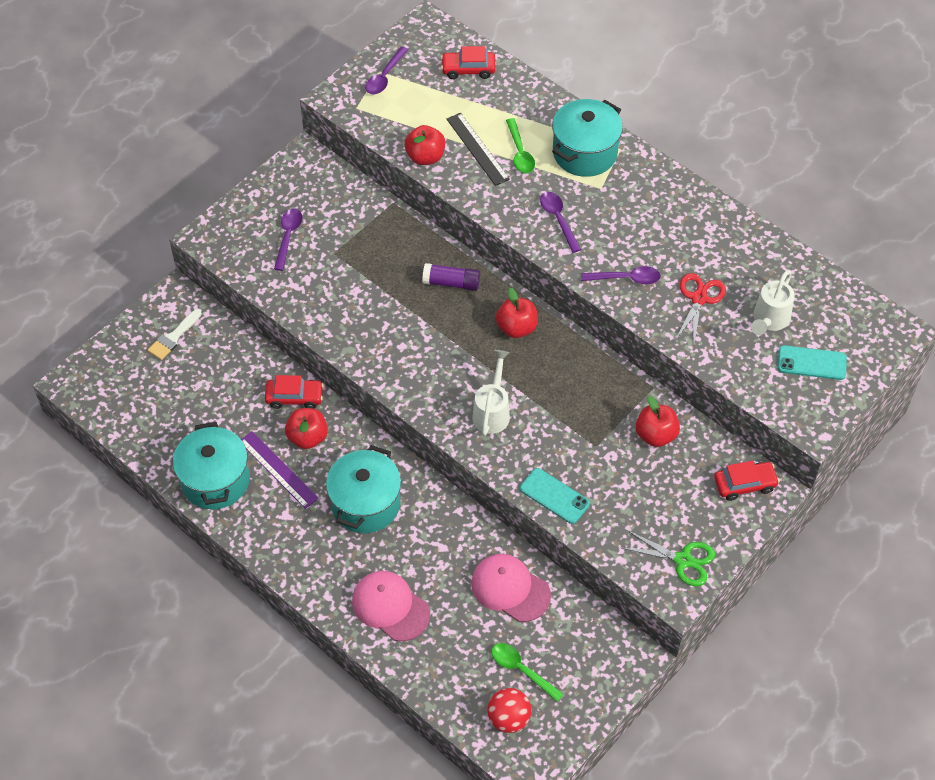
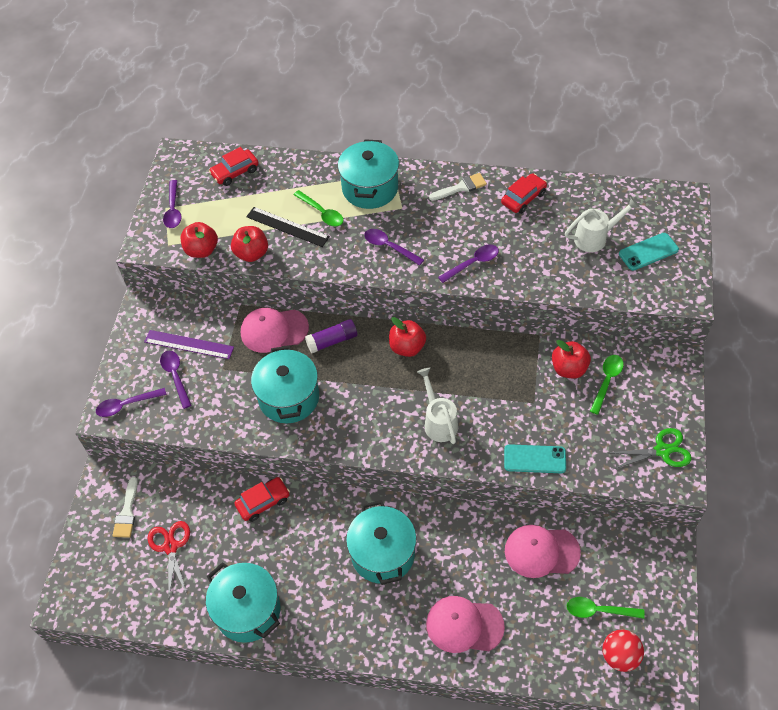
camera: 30 degrees left, 0 degrees up
(228, 238) = (126, 405): none -> purple spoon
(278, 469) = (293, 569): purple ruler -> purple ruler (189, 344)
(307, 437) = (297, 528): red apple -> red apple (202, 250)
(373, 312) = (289, 398): none -> turquoise pot
(405, 243) = (274, 330): none -> pink cap
(675, 199) = (461, 187): none -> white brush
(683, 467) = (607, 381): none -> green spoon
(699, 298) = (535, 249): red scissors -> red scissors (170, 546)
(744, 484) = (657, 368): red car -> red car (523, 198)
(769, 320) = (595, 238): white watering can -> white watering can turned 105 degrees counterclockwise

